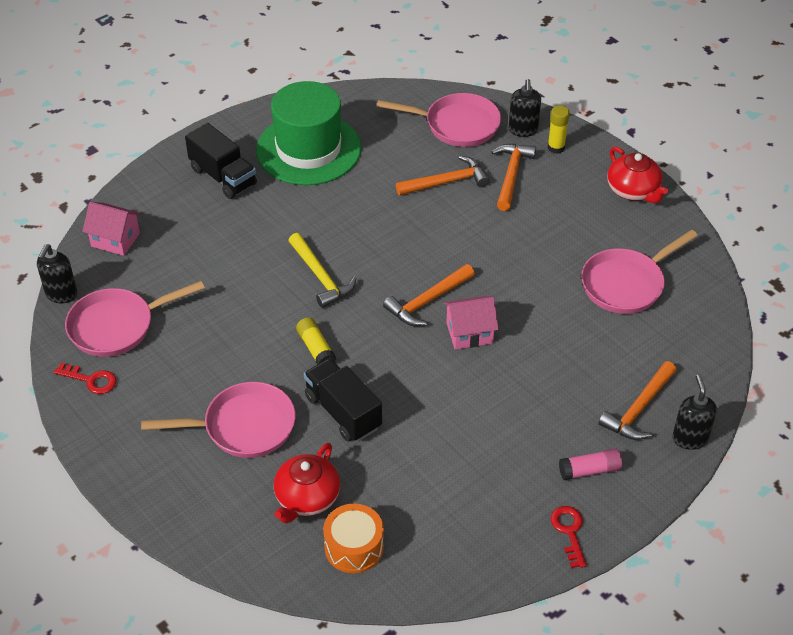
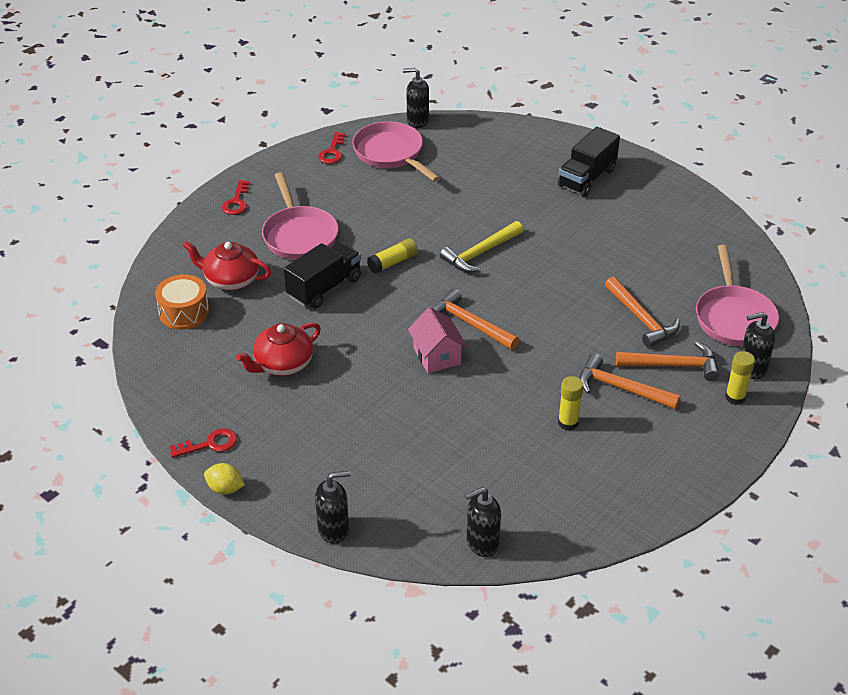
camera: 80 degrees right, 5 degrees down
(115, 240) = (487, 135): pink house -> none
(158, 483) = (236, 202): none -> red key
(308, 149) = (647, 222): green hat -> none
(572, 255) = (568, 423): none -> yellow glue stick
(589, 470) = (282, 454): pink glue stick -> none
(626, 284) = (539, 469): pink pan -> none
(632, 521) = (225, 488): none -> yellow lemon
(633, 190) = (692, 468): red teapot -> red teapot (282, 364)
(639, 409) = (365, 487): orange hammer -> orange hammer (621, 388)
(709, 336) = (482, 543): none -> black soap dispenser

